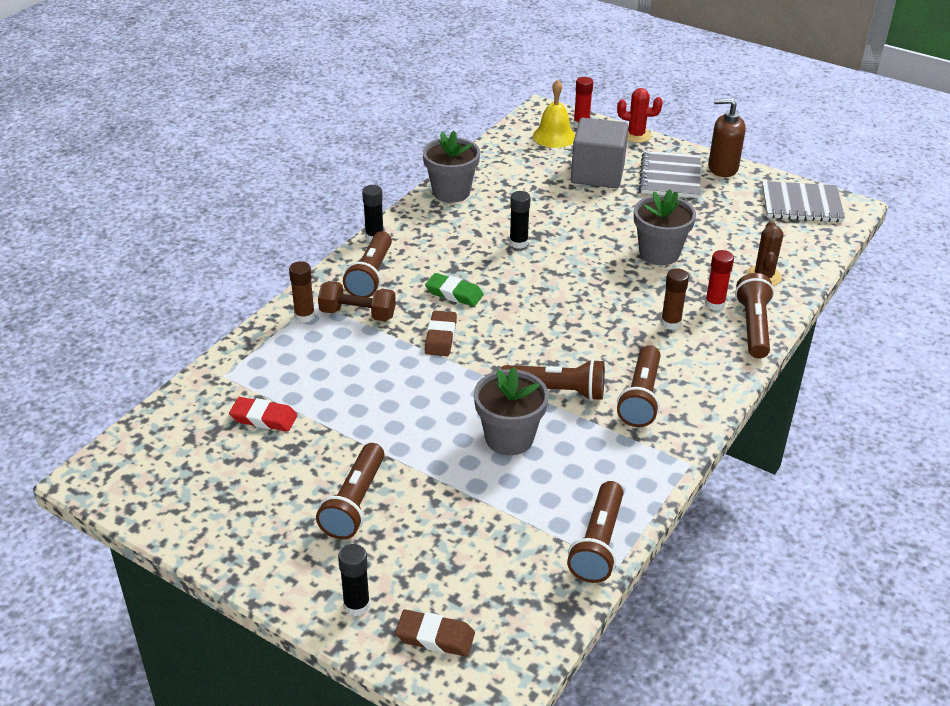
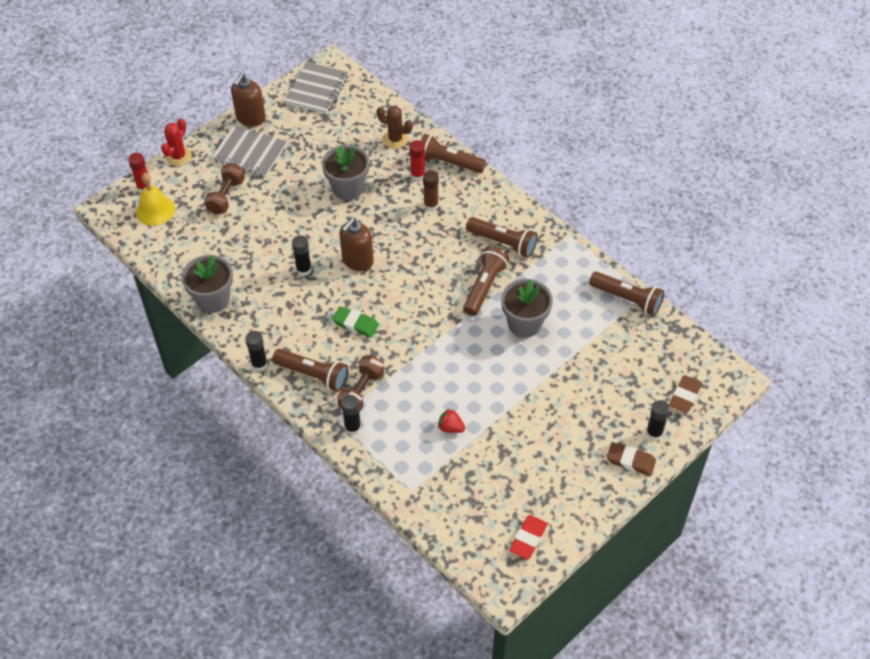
camera: 75 degrees left, 15 degrees up
(264, 418) = (467, 468): red eraser -> red eraser (528, 538)
(304, 316) = (352, 427): brown glue stick -> black glue stick
(321, 394) = (451, 427): none -> red strawberry
(355, 503) = (566, 422): brown flashlight -> none
(440, 337) = (406, 342): brown eraser -> brown eraser (630, 461)
(454, 293) = (355, 324): green eraser -> green eraser turned 75 degrees clockwise
(550, 279) = (357, 260): none -> brown soap dispenser
(597, 174) = (226, 196): grey cube -> brown dumbbell

